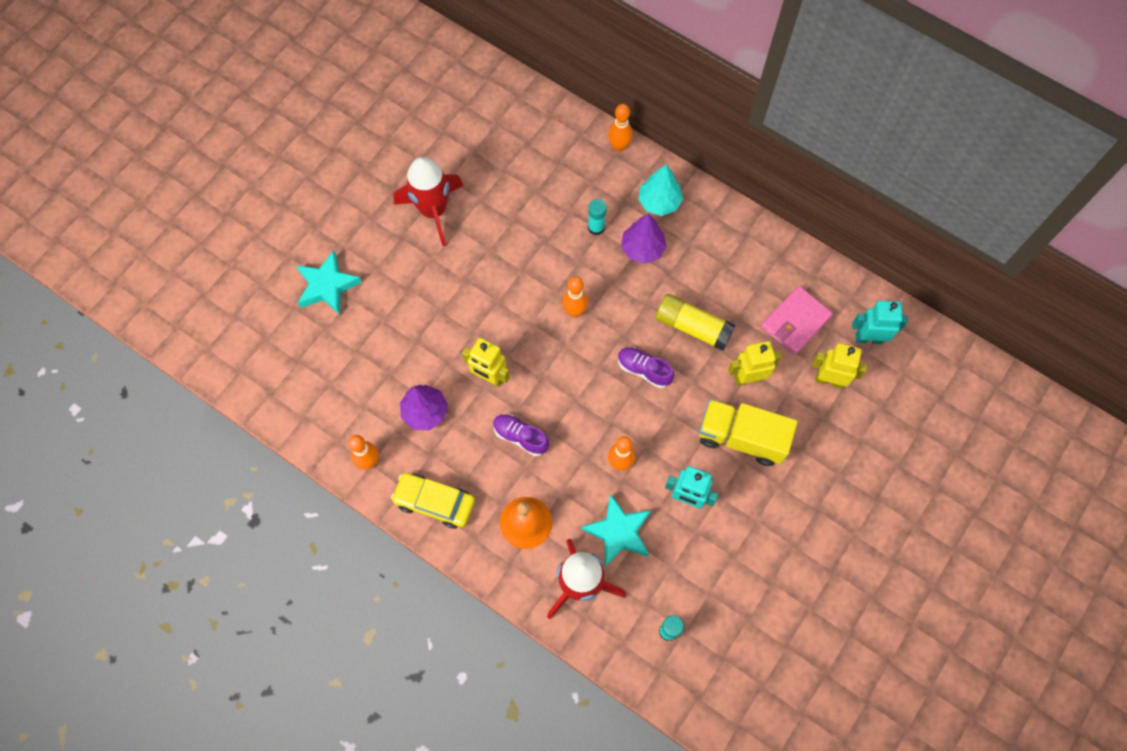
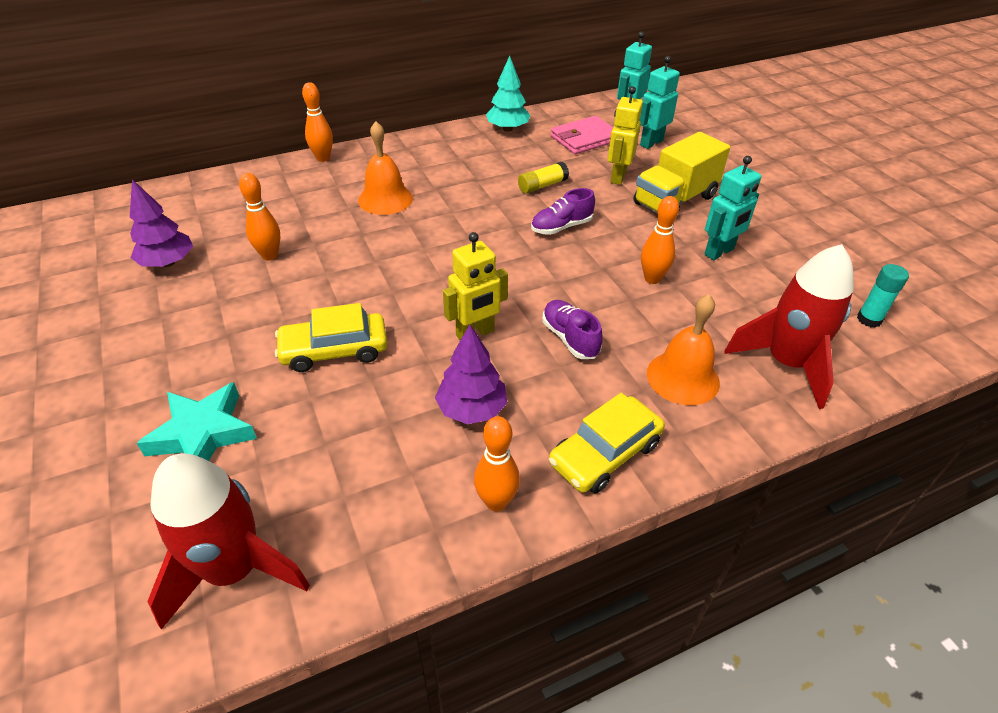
camera: 60 degrees left, 25 degrees down
(425, 306) = (334, 350): none -> yellow car
(433, 210) = (229, 295): red rocket -> red rocket (234, 570)
(520, 437) = (570, 338): purple shoe -> purple shoe turned 90 degrees clockwise
(574, 311) = (458, 244): orange bowling pin -> orange bowling pin (270, 255)
(596, 227) = (385, 199): turquoise glue stick -> orange bell
(618, 532) = (733, 310): turquoise star -> none
(642, 248) = (437, 183): purple tree -> purple tree (168, 263)
(659, 202) = (402, 159): turquoise tree -> turquoise tree (507, 129)
(693, 327) = (542, 186): yellow glue stick -> yellow glue stick, size x0.62
(795, 322) = (584, 139): pink wallet -> pink wallet turned 75 degrees clockwise
(829, 380) = (651, 143): yellow robot -> turquoise robot

